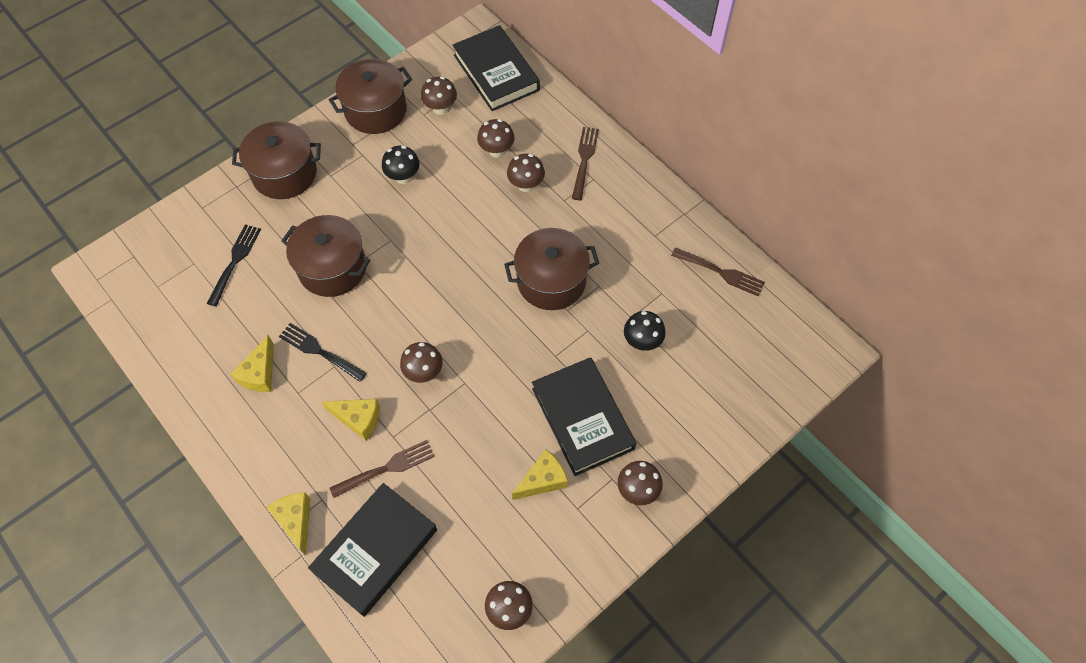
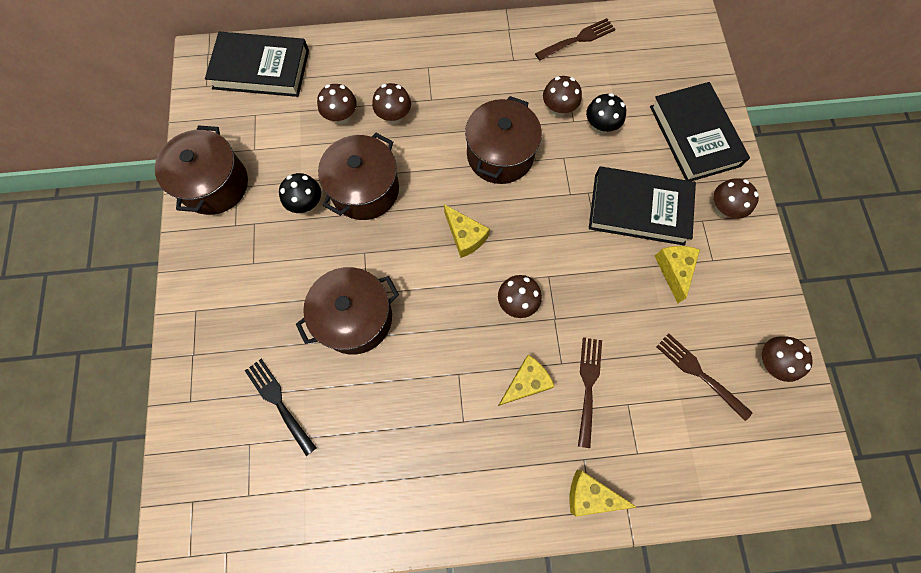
camera: 55 degrees left, 10 degrees up
(260, 373) = (419, 446): yellow cheese -> yellow cheese (465, 236)
(284, 173) = (216, 302): brown pot -> brown pot (365, 190)
(319, 351) = (434, 378): black fork -> none
(375, 550) = (659, 439): black book -> black book (694, 136)
(440, 108) = (260, 132): brown mushroom -> brown mushroom (558, 110)
(584, 160) = (405, 62): brown fork -> brown fork (699, 373)

